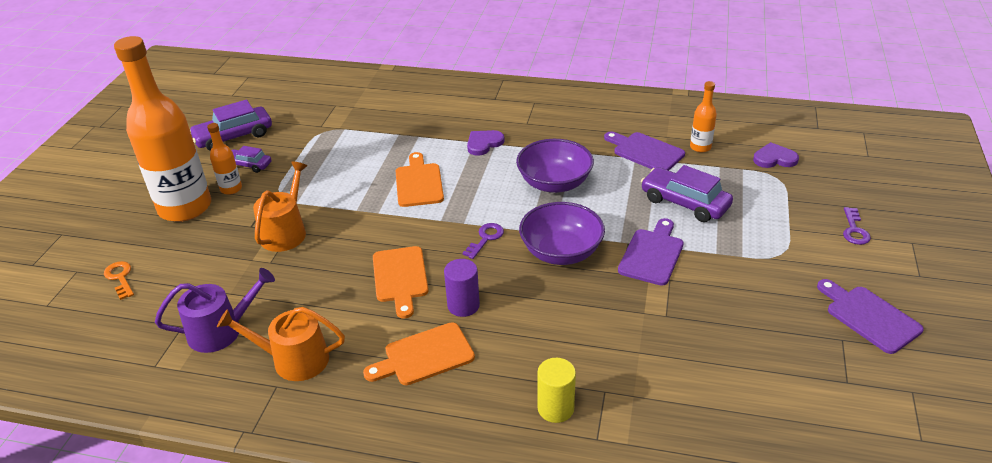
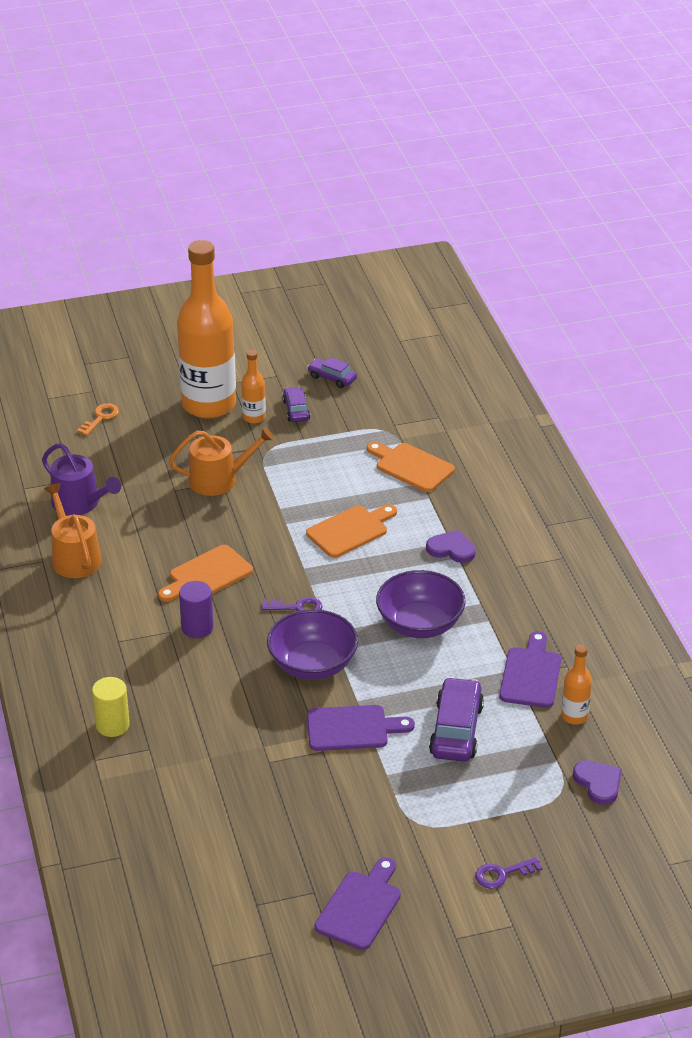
camera: 60 degrees right, 0 degrees up
(233, 136) = (332, 378): purple car -> purple car, size x0.57
(424, 356) = (123, 628): orange cutting board -> orange cutting board (411, 466)

